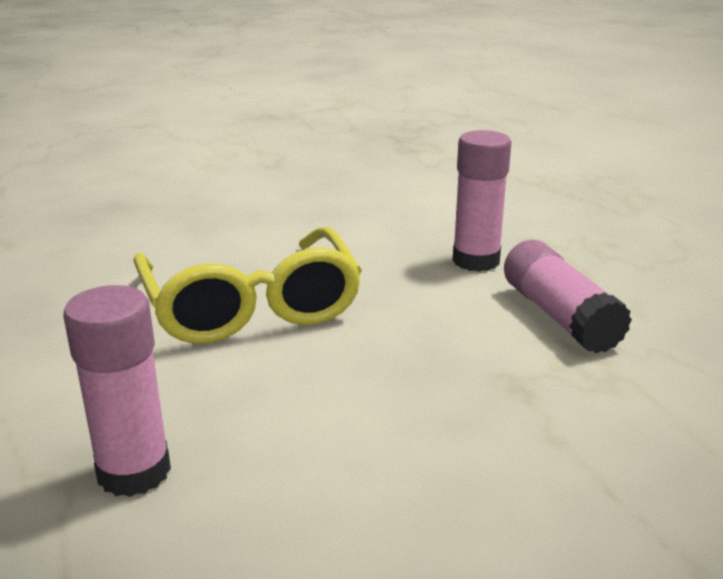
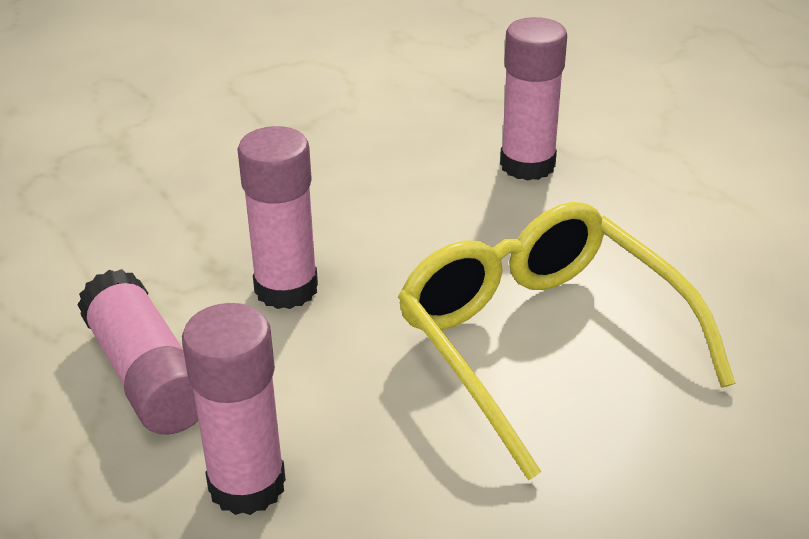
camera: 170 degrees right, 10 degrees up
(451, 364) = (286, 289): none -> pink glue stick

